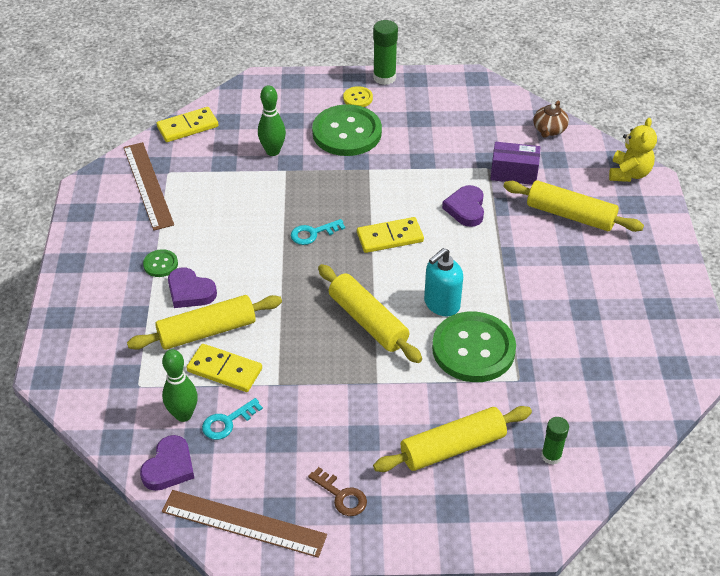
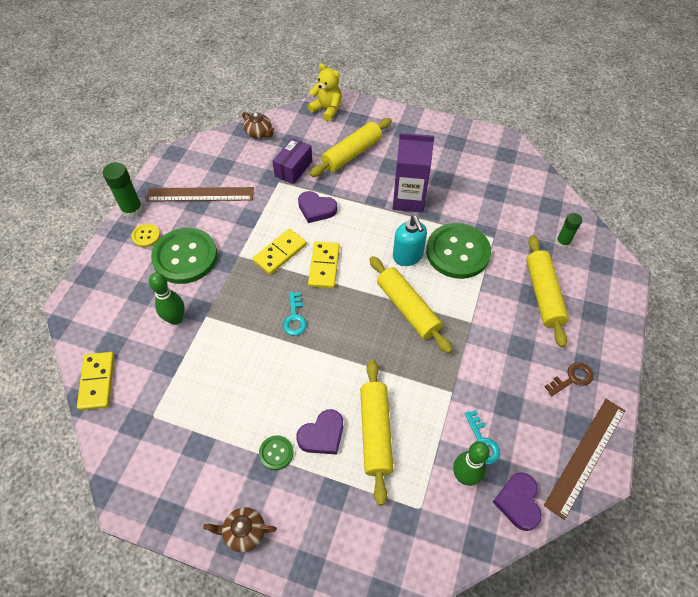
camera: 70 degrees left, 10 degrees up
(80, 265) = (244, 532): none -> brown teapot
(148, 185) = (161, 439): brown ruler -> brown ruler (200, 194)
(169, 467) = (518, 502): purple heart -> purple heart turned 135 degrees counterclockwise
(224, 370) = (424, 429): yellow domino -> yellow domino (280, 253)
(368, 321) = (407, 309): yellow rolling pin -> yellow rolling pin turned 75 degrees clockwise
(529, 284) = (408, 199): none -> purple carton

